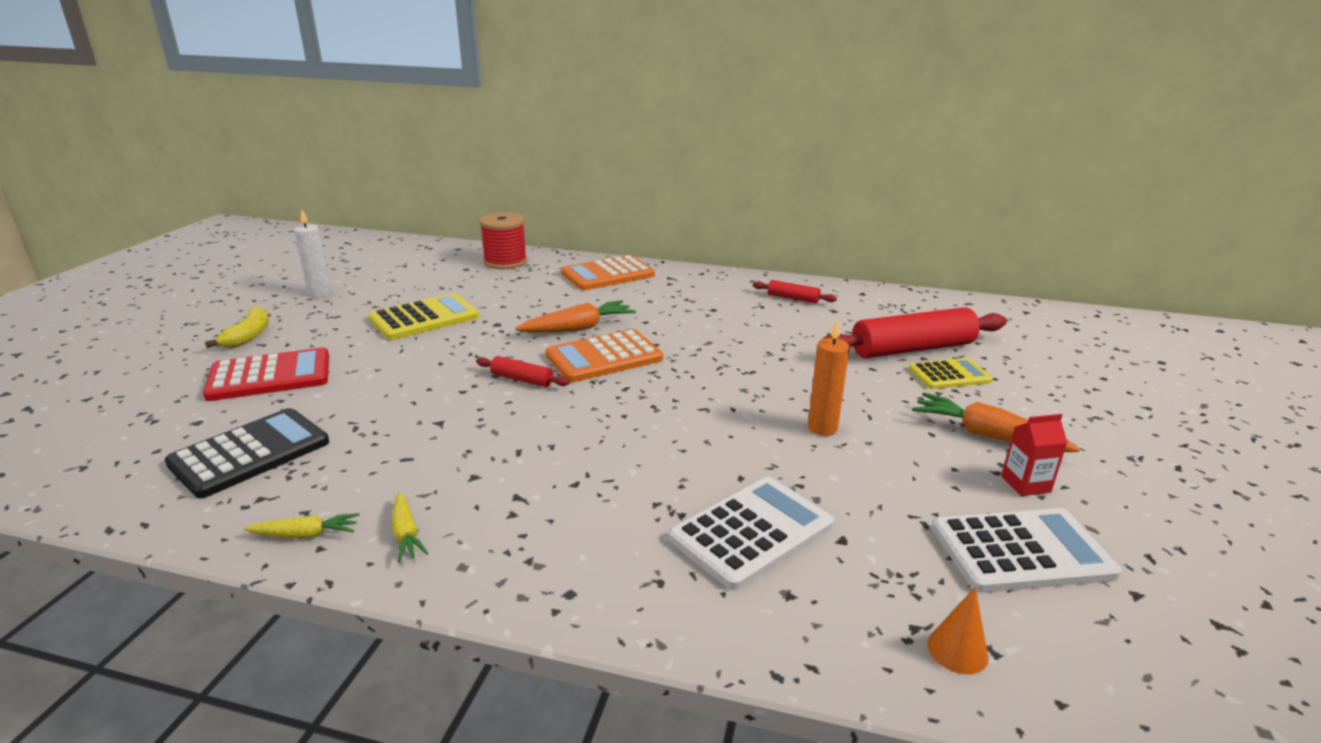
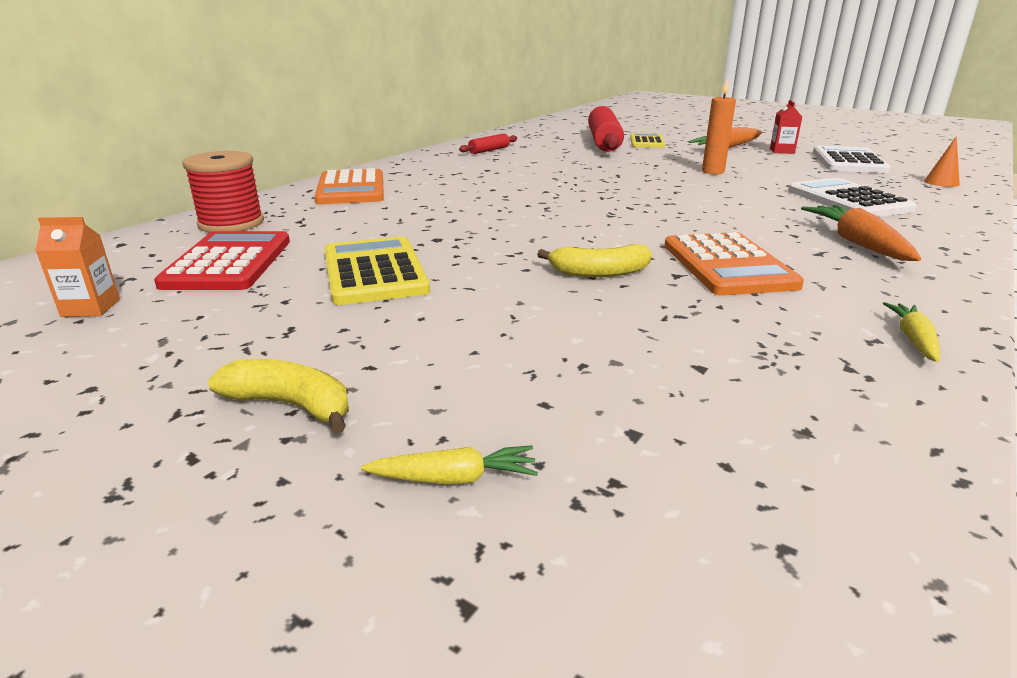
camera: 70 degrees left, 0 degrees up
(250, 453) = (739, 380): black calculator -> none
(270, 376) = (492, 376): red calculator -> red calculator (228, 262)
(319, 293) = (157, 343): white candle -> none
(362, 269) = (91, 308): none -> orange carton
(406, 534) = (892, 294): yellow carrot -> yellow carrot (454, 478)
(437, 390) = (599, 273): none -> yellow banana
(522, 379) = (592, 238): red rolling pin -> none
(578, 328) = (484, 210): orange carrot -> orange carrot (858, 244)
(604, 357) = (561, 207): orange calculator -> orange calculator (727, 265)

